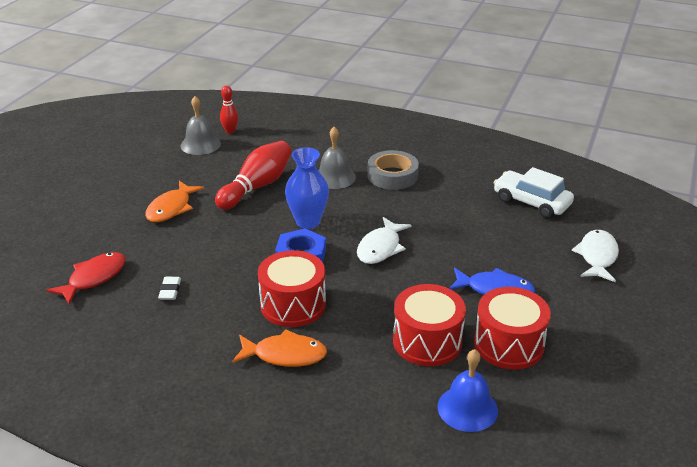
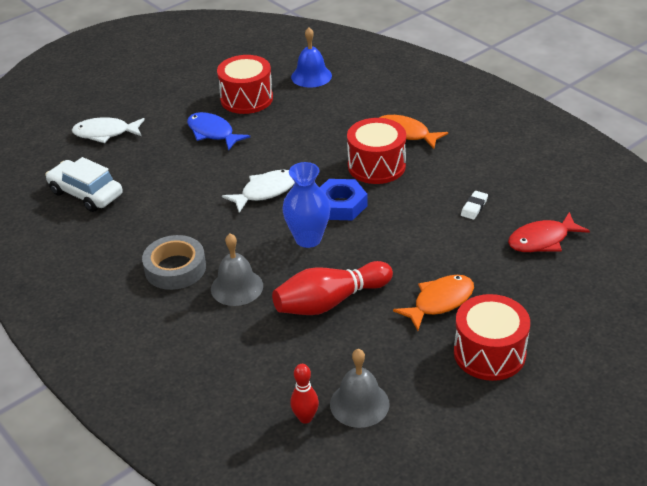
camera: 150 degrees left, 5 degrees up
(427, 341) = (299, 115): red drum -> red drum (489, 353)
(531, 202) = (86, 194): white car -> white car turned 150 degrees clockwise
(597, 256) = (105, 133): white fish -> white fish turned 45 degrees clockwise

